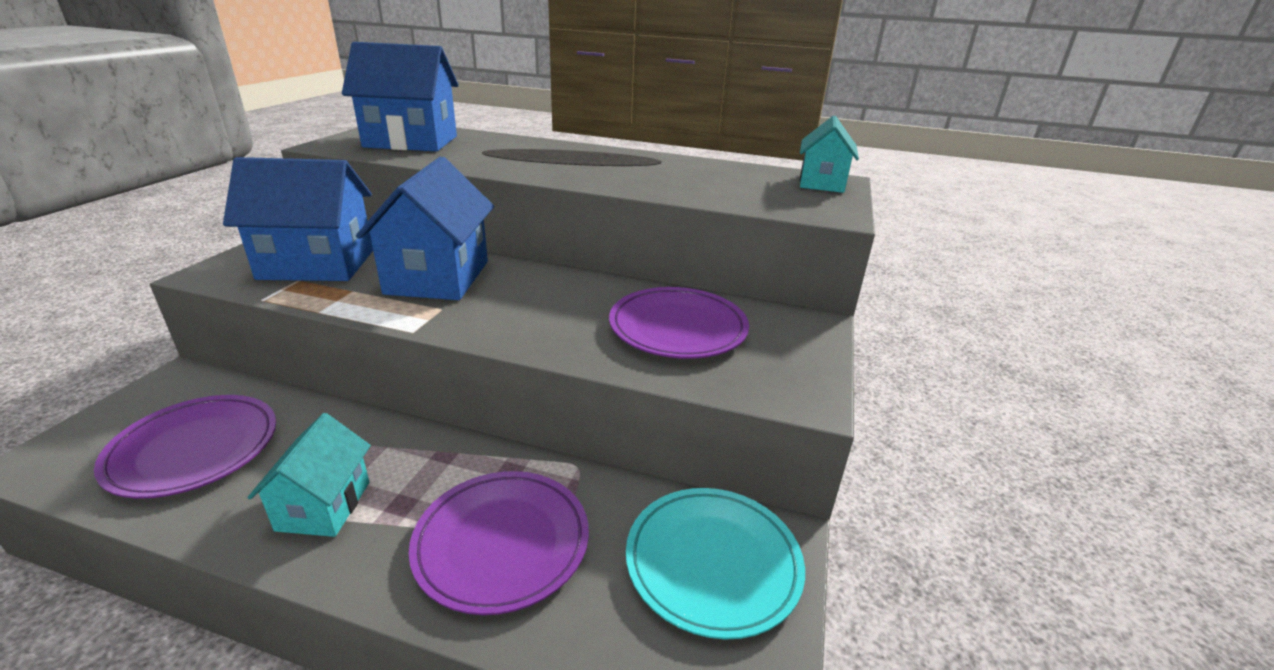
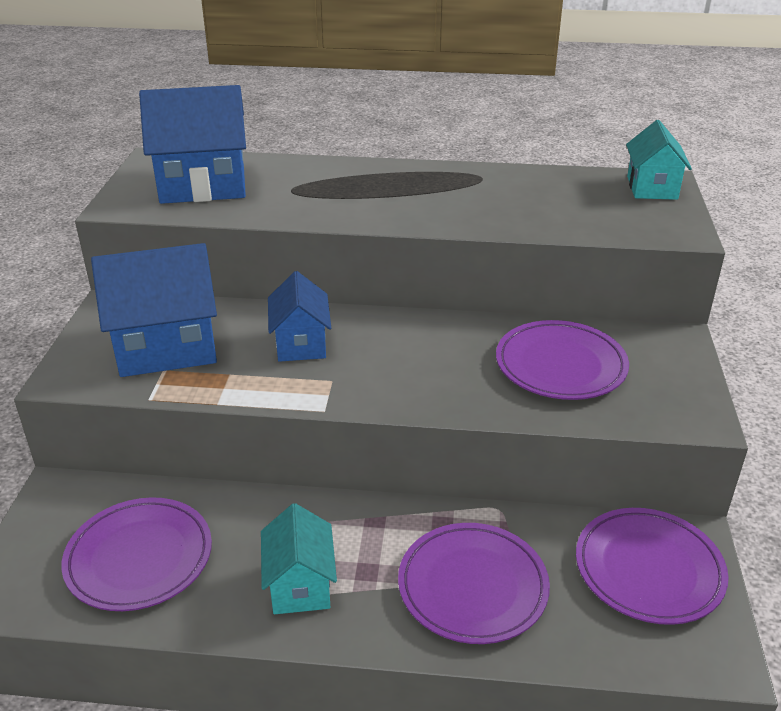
camera: 10 degrees left, 5 degrees up
(438, 277) = (301, 344): blue house -> blue house, size x0.60
(713, 563) = (648, 569): turquoise plate -> purple plate

